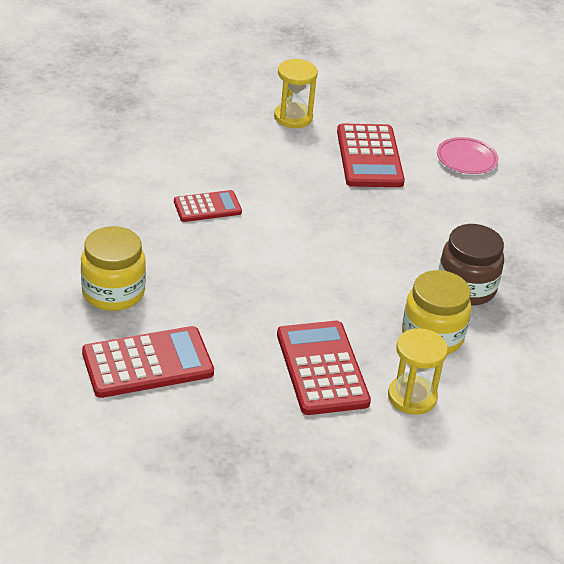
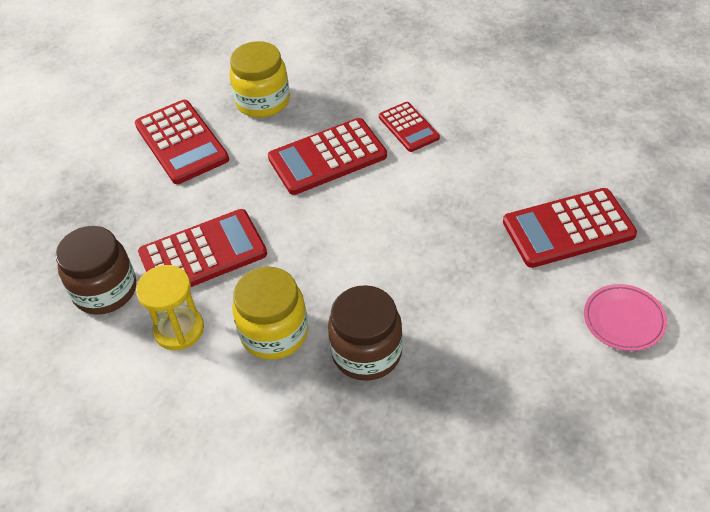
camera: 85 degrees right, 10 degrees up
(224, 264) = (327, 157): none -> red calculator
(293, 117) = (602, 153): yellow hourglass -> none
(347, 445) = (105, 290): none -> brown jar

